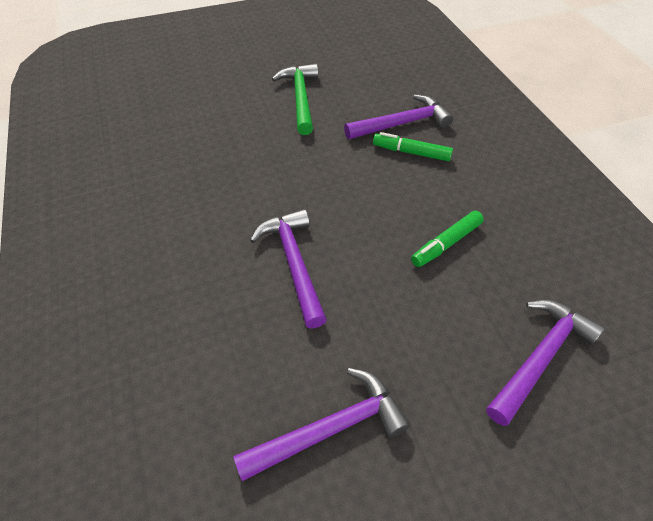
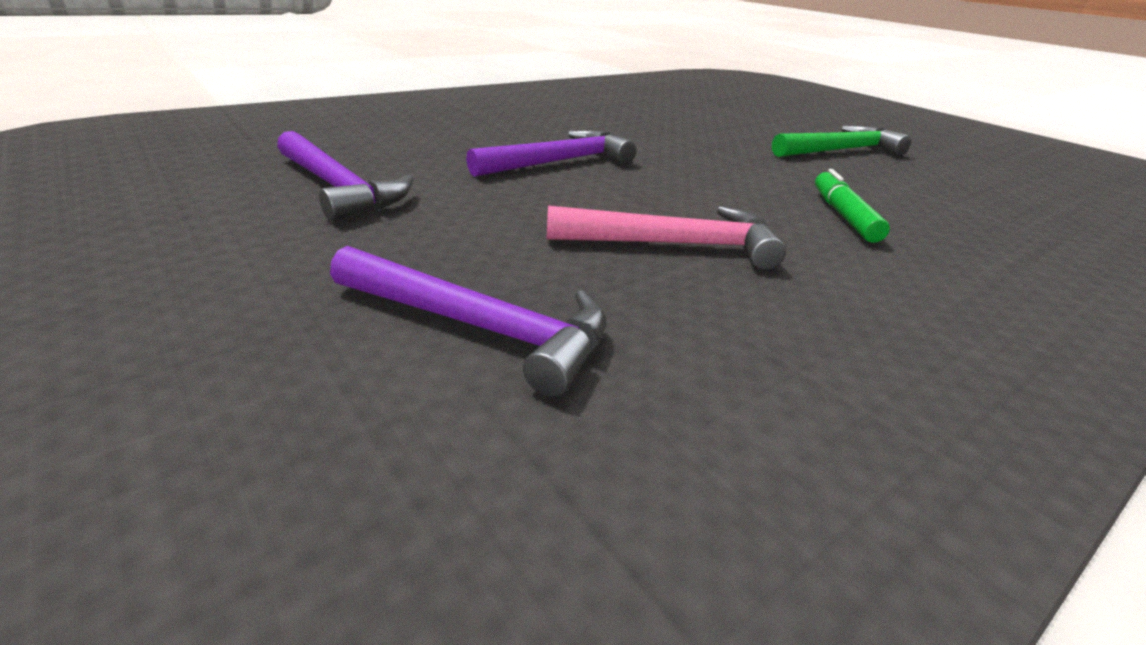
camera: 70 degrees right, 20 degrees down
(402, 123) = (899, 207): purple hammer -> none
(446, 243) = (674, 244): green marker -> pink hammer

